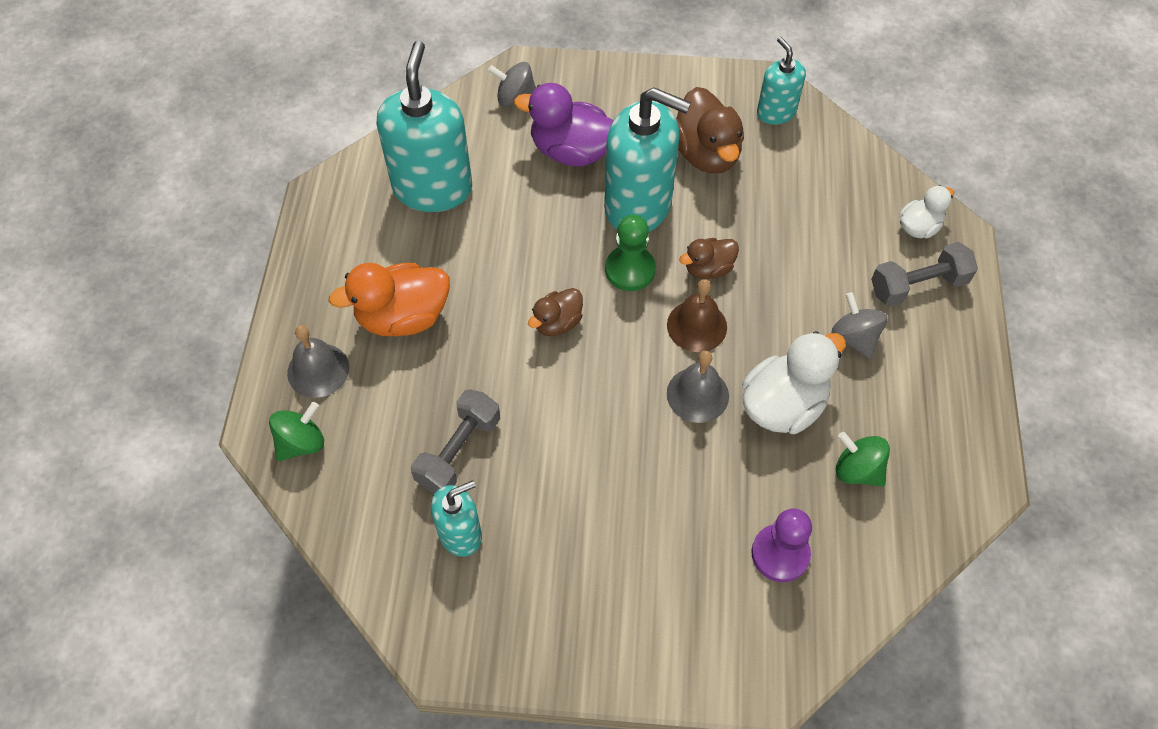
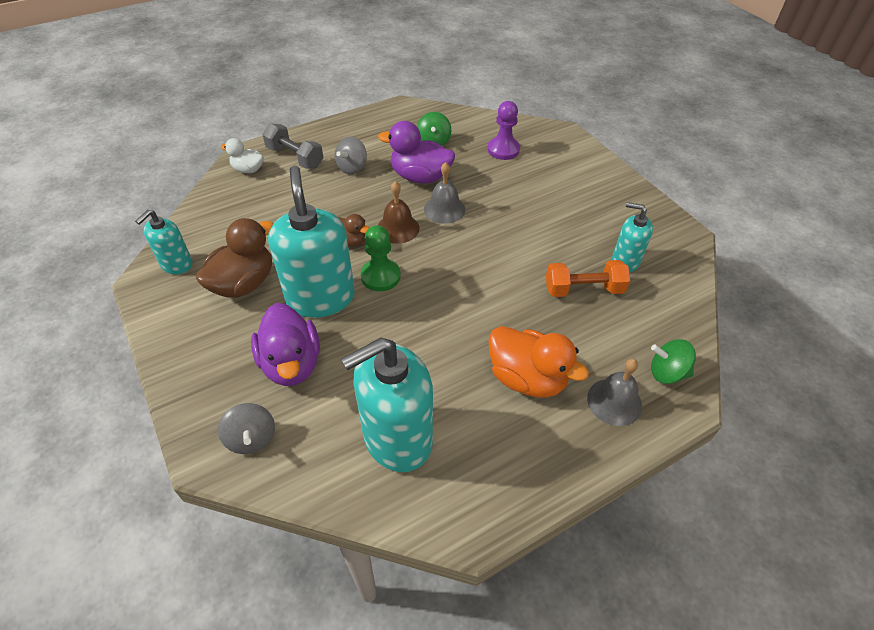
camera: 125 degrees left, 10 degrees down
(458, 451) = (583, 289): grey dumbbell -> orange dumbbell
(557, 323) = (453, 291): brown duck -> none
(783, 405) = (420, 177): white duck -> purple duck

